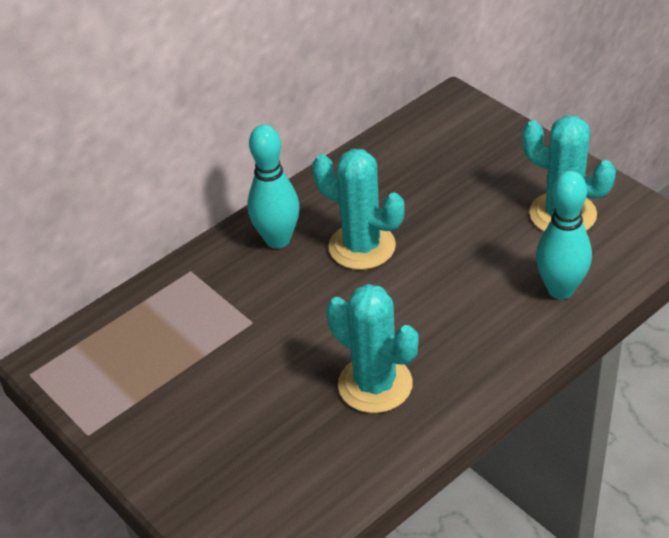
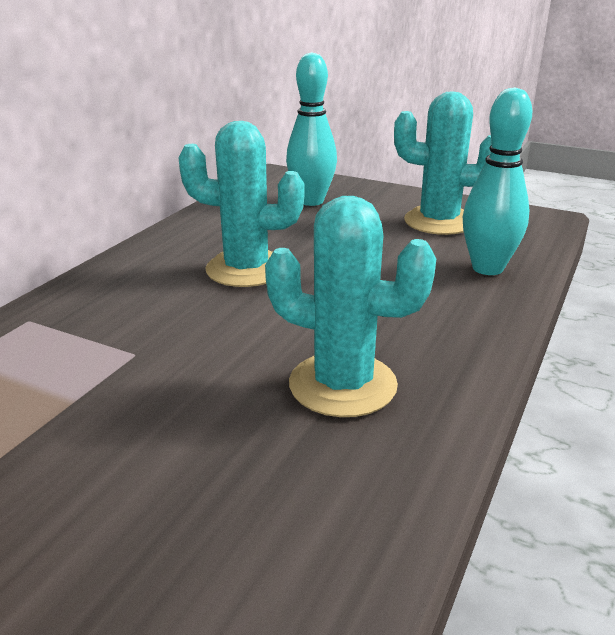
camera: 25 degrees left, 15 degrees down
(278, 240) = (140, 278): turquoise bowling pin -> turquoise bowling pin (311, 201)

